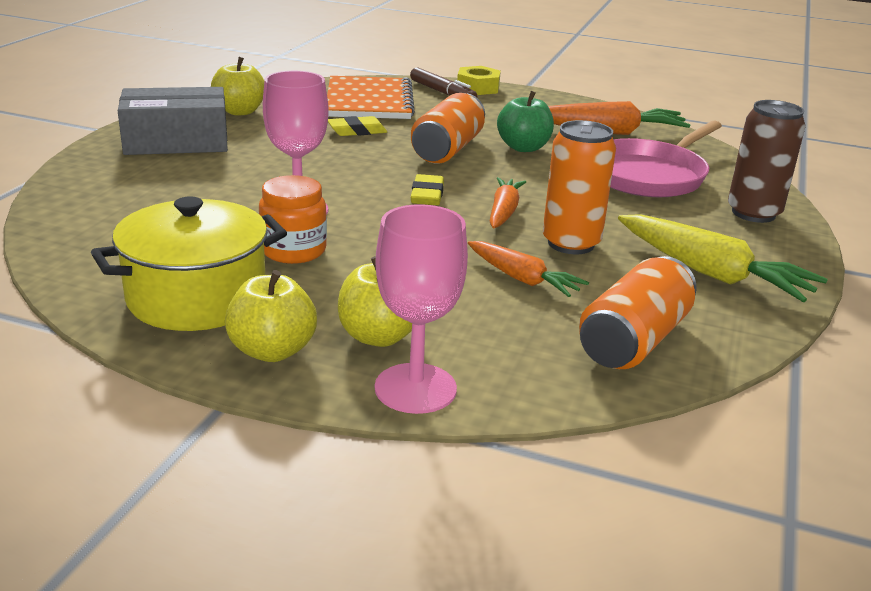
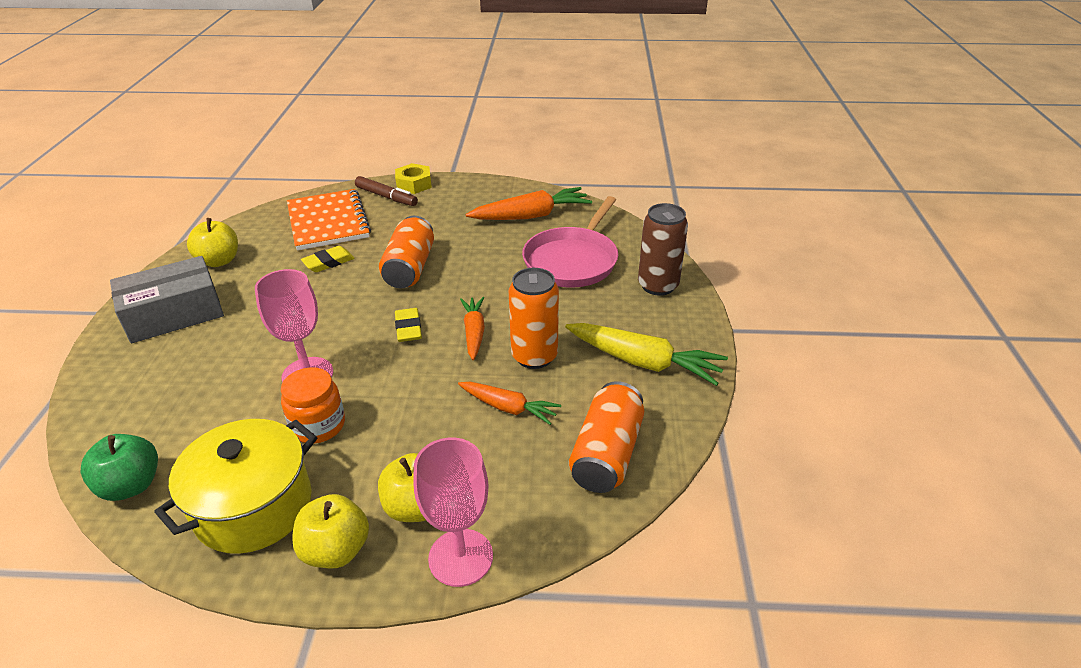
camera: 15 degrees left, 10 degrees up
(523, 147) = (469, 251): green apple -> green apple (131, 485)

